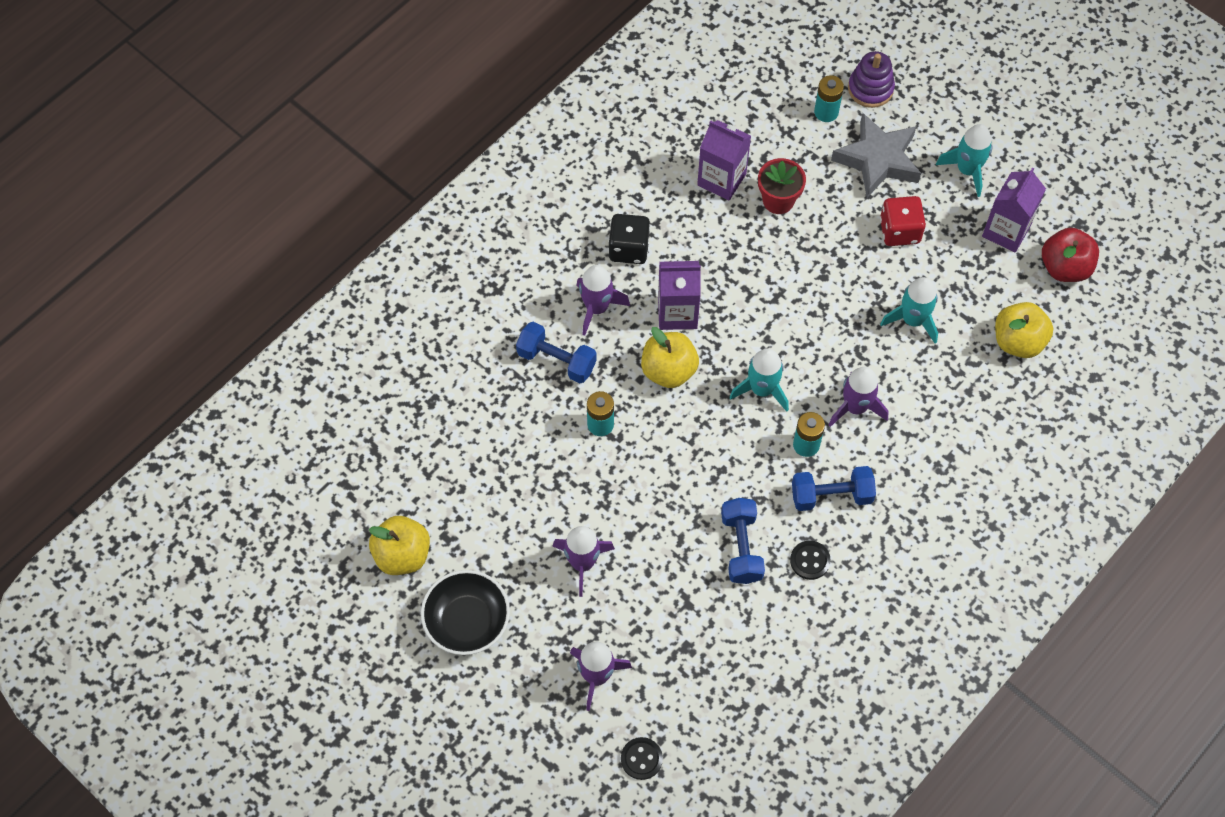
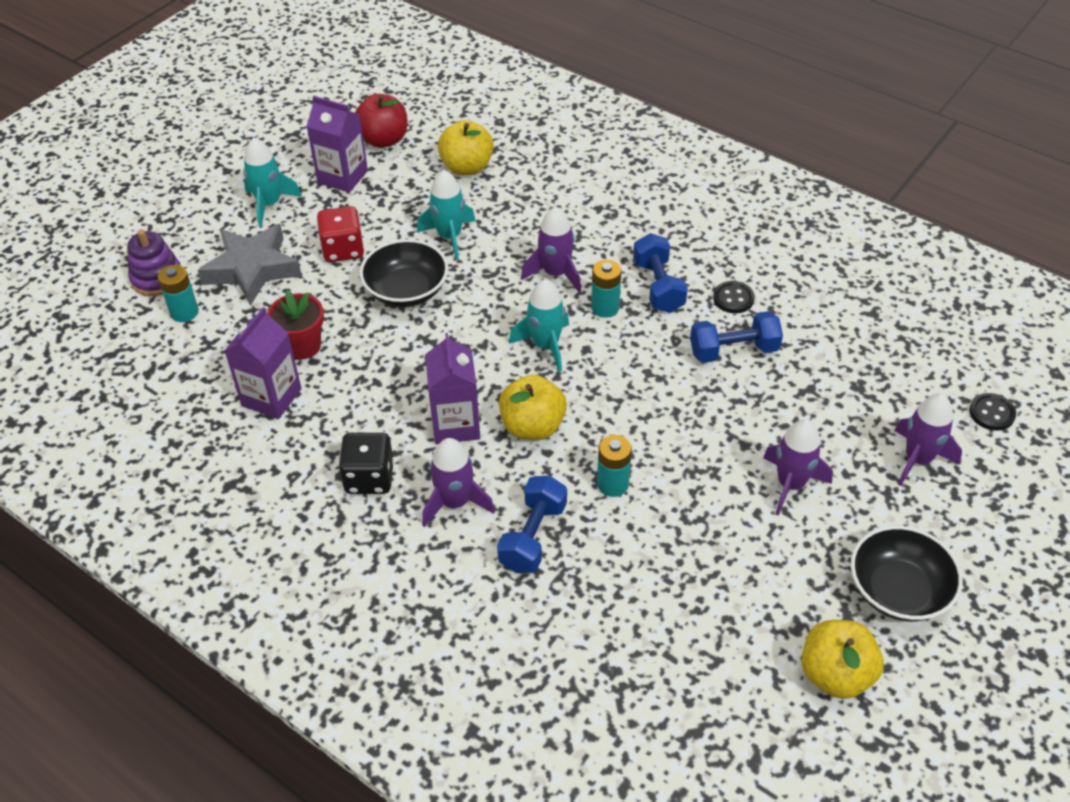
camera: 95 degrees left, 15 degrees down
(841, 281) = (406, 290): none -> black bowl

